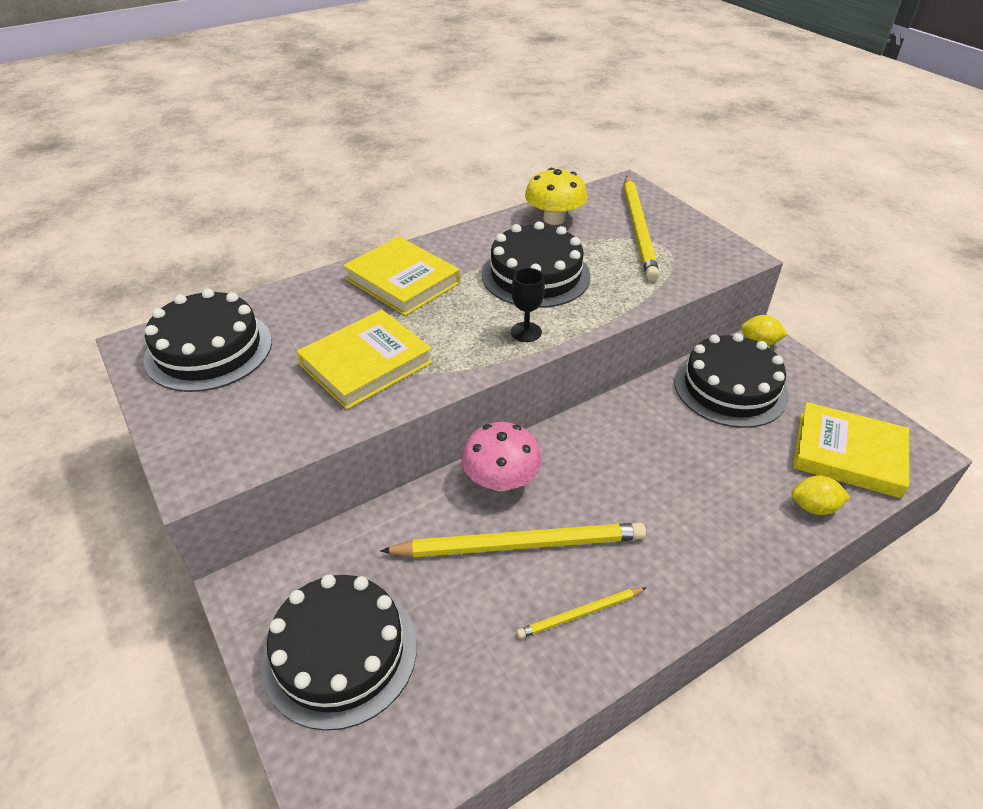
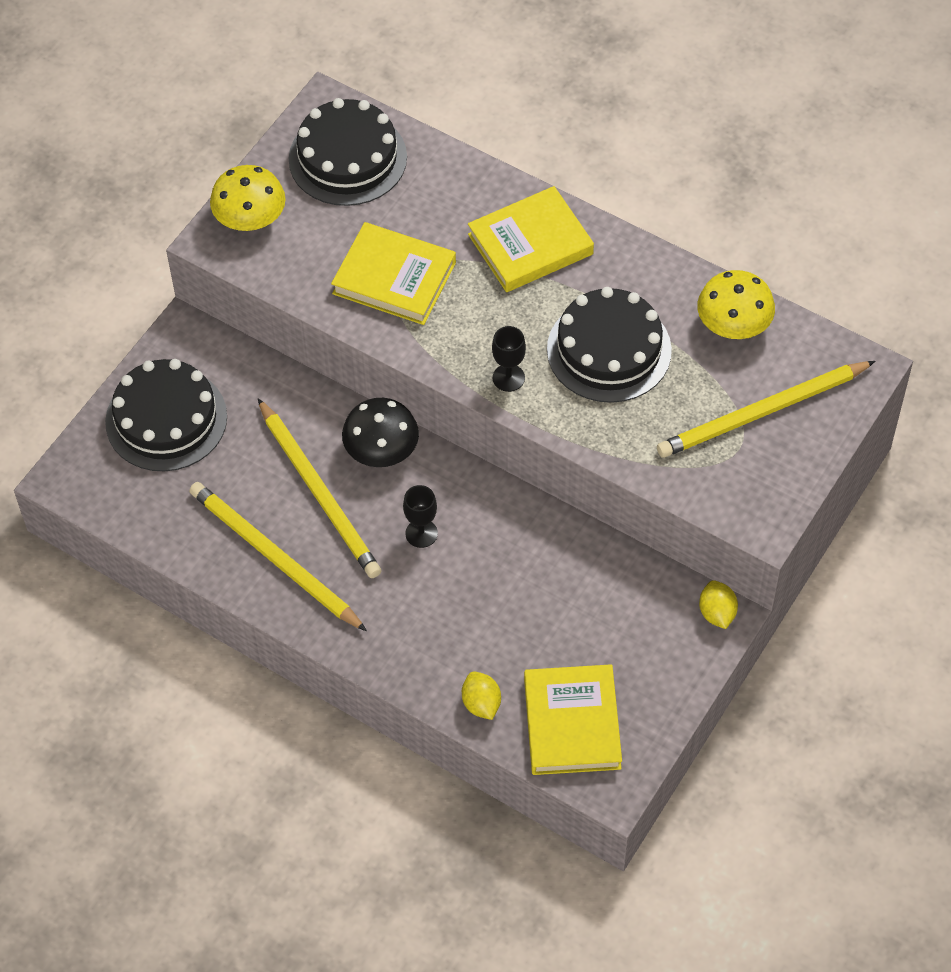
camera: 65 degrees right, 15 degrees up
(201, 438) = (250, 219): none -> yellow mushroom
(402, 281) = (530, 244): yellow book -> yellow book turned 45 degrees clockwise
(501, 480) = (381, 451): pink mushroom -> black mushroom
(580, 614) = (274, 557): yellow pencil -> yellow pencil, size x2.00
(607, 484) = (421, 533): none -> black goblet
(730, 388) = (618, 601): black cake -> none

